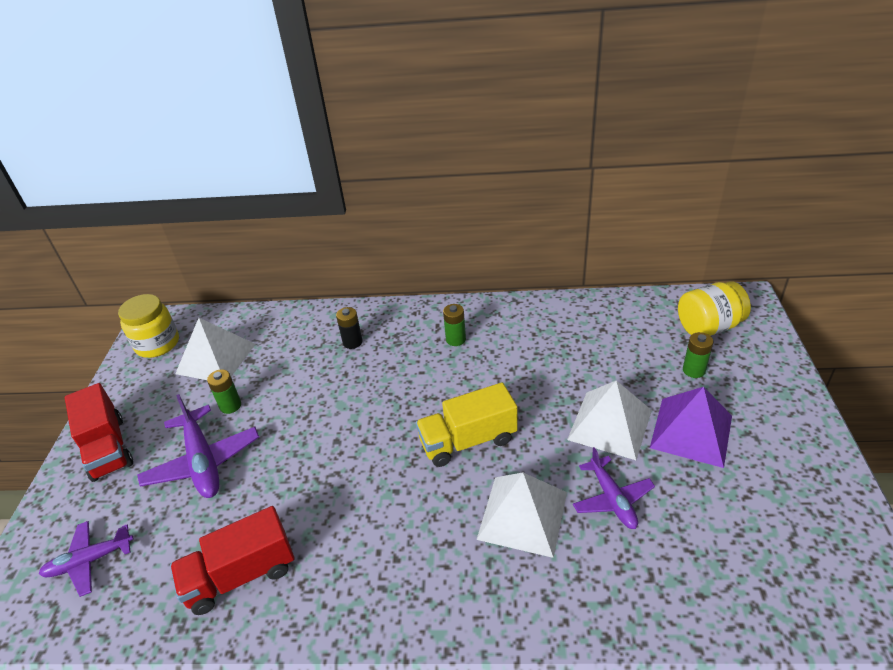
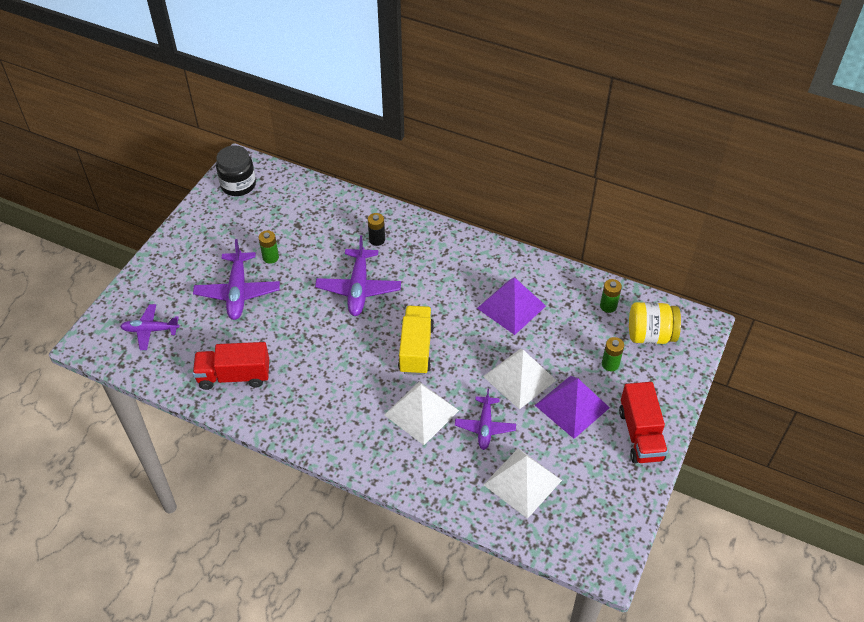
camera: 20 degrees right, 10 degrees up
(108, 448) = (181, 257): red truck -> red truck (640, 434)
(157, 344) = (238, 185): yellow jar -> black jar
(216, 358) = (274, 214): white pyramid -> white pyramid (522, 482)
(359, 399) = (359, 288): none -> purple plane
(456, 339) = (453, 268): green battery -> green battery (608, 306)
(468, 440) = (416, 349): yellow truck -> yellow truck turned 90 degrees clockwise
(546, 354) = (511, 307): none -> purple pyramid

